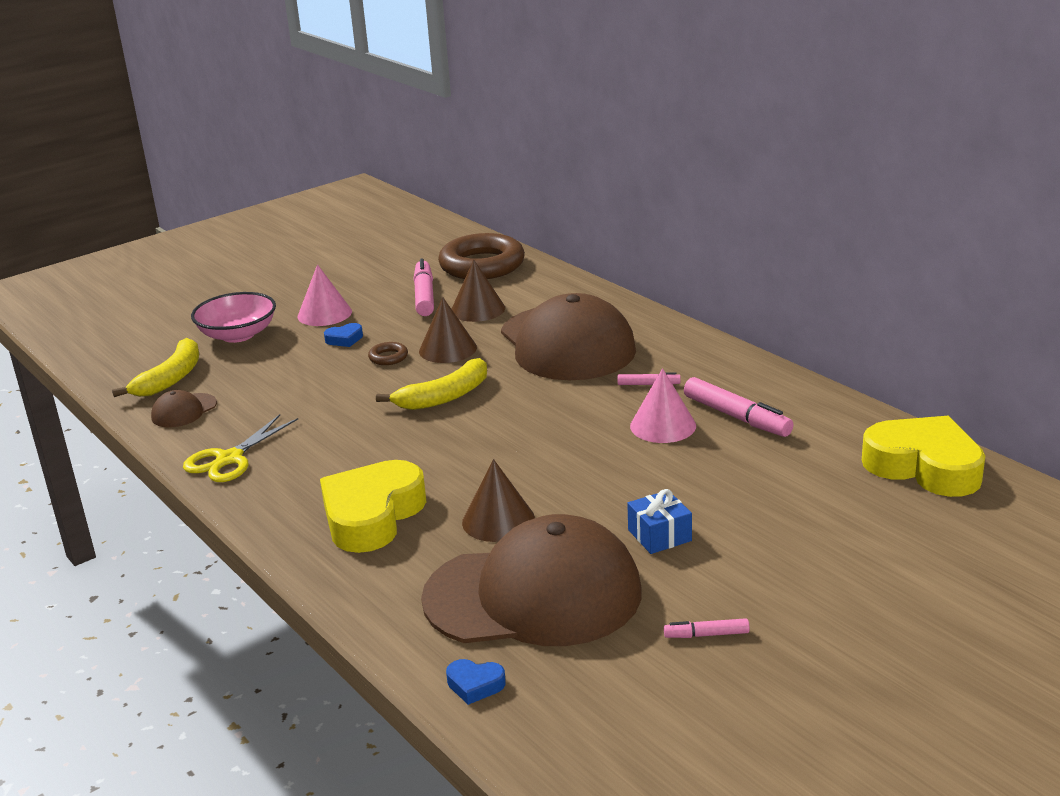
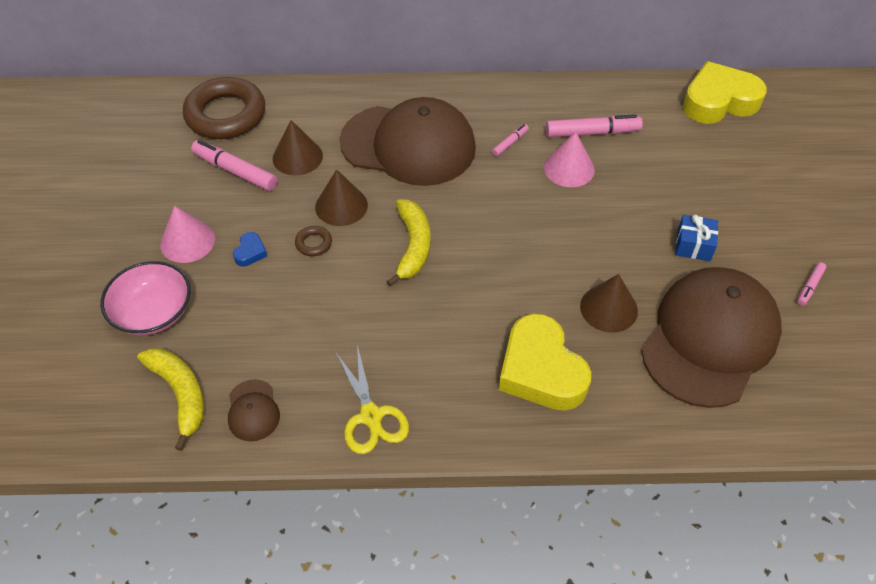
camera: 55 degrees left, 25 degrees up
(475, 685) = (784, 419): blue heart -> none

